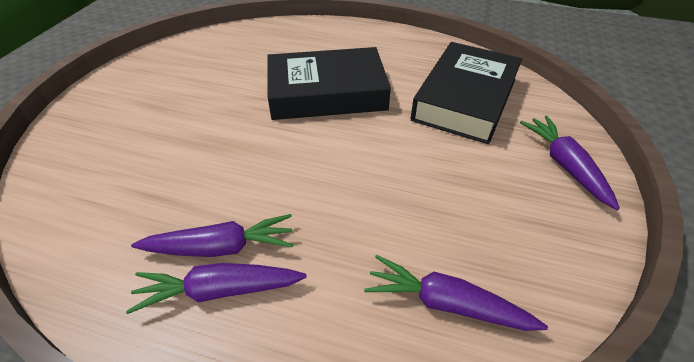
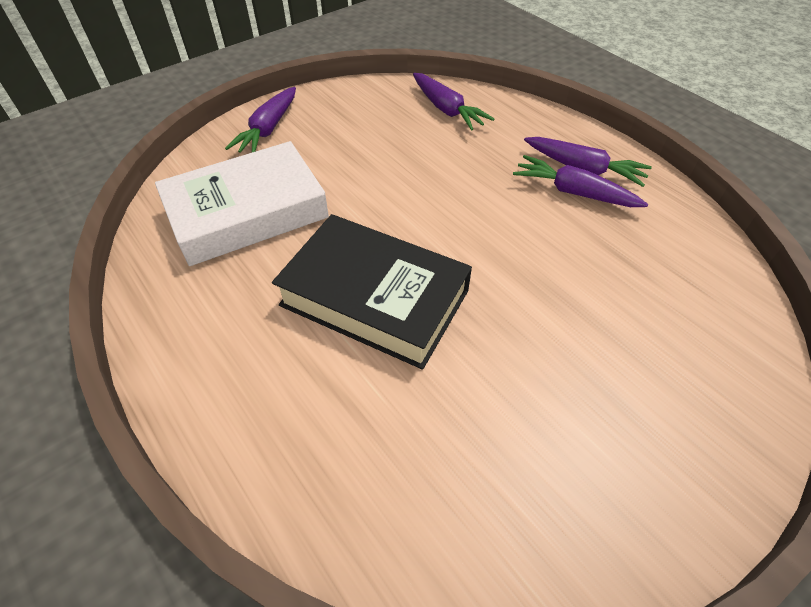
camera: 145 degrees left, 5 degrees up
(465, 99) = (247, 212): black book -> white book

